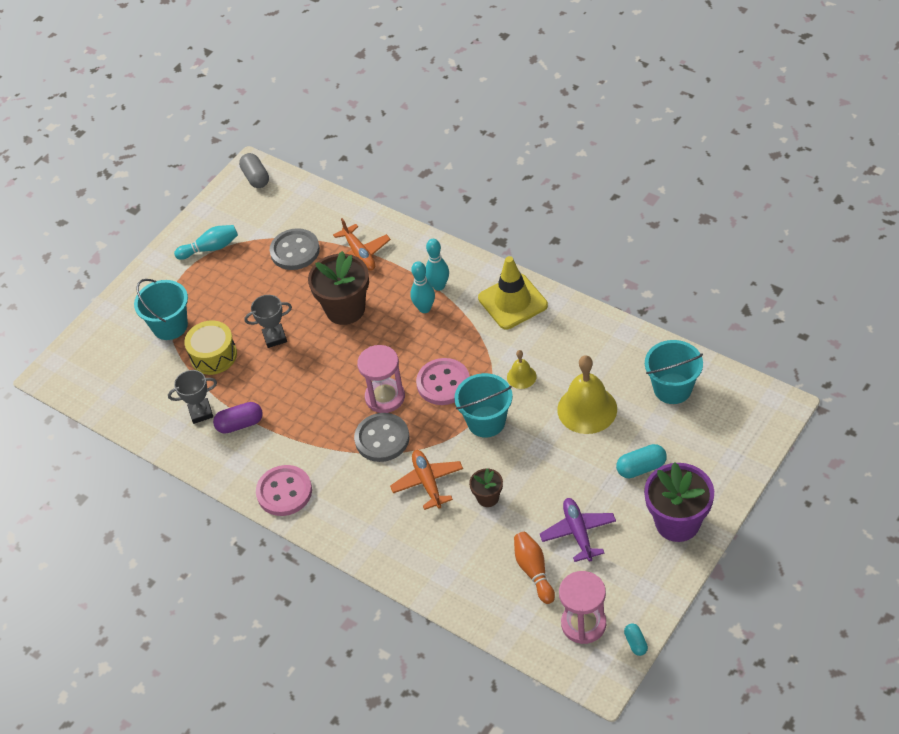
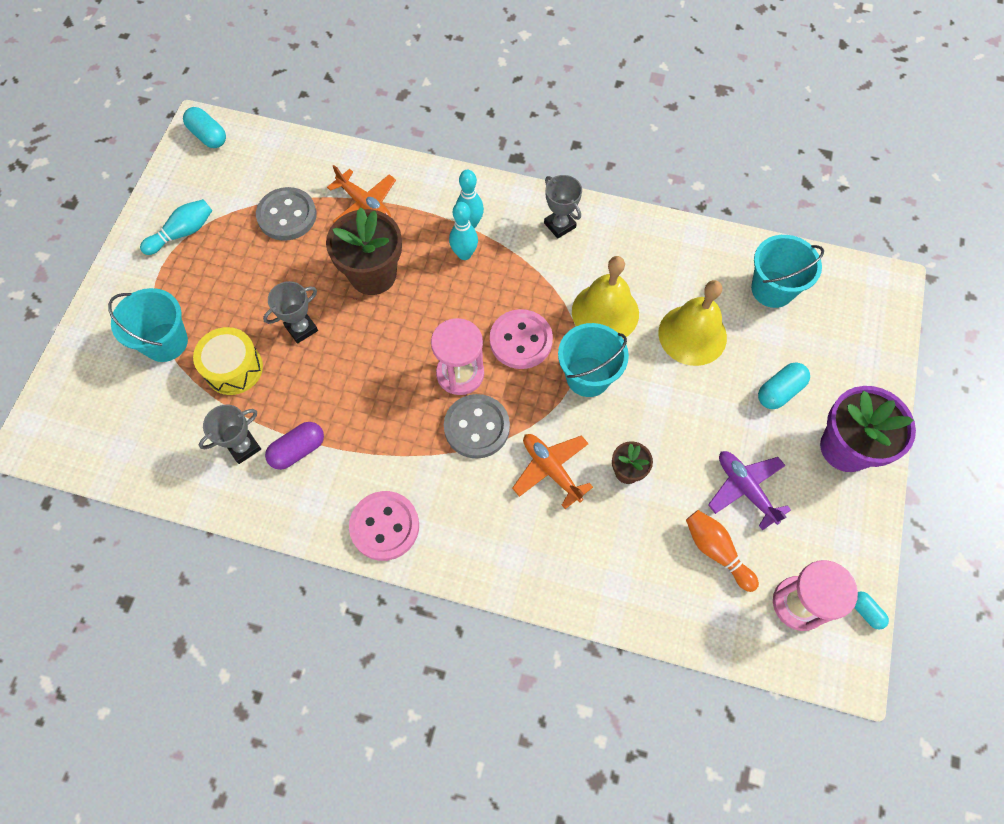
camera: 25 degrees left, 15 degrees up
(256, 177) = (208, 136): grey capsule -> turquoise capsule
(512, 302) = (560, 225): yellow traffic cone -> grey trophy
(521, 376) = (605, 312): yellow bell -> yellow bell, size x1.97

